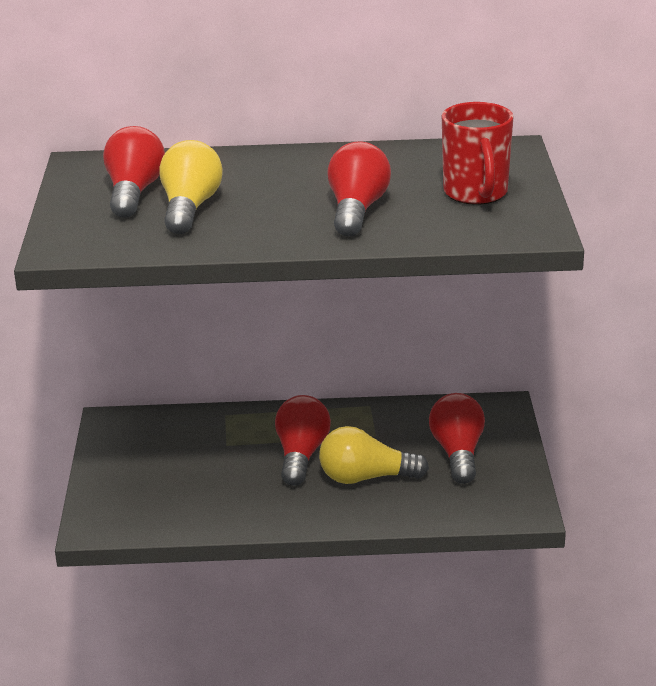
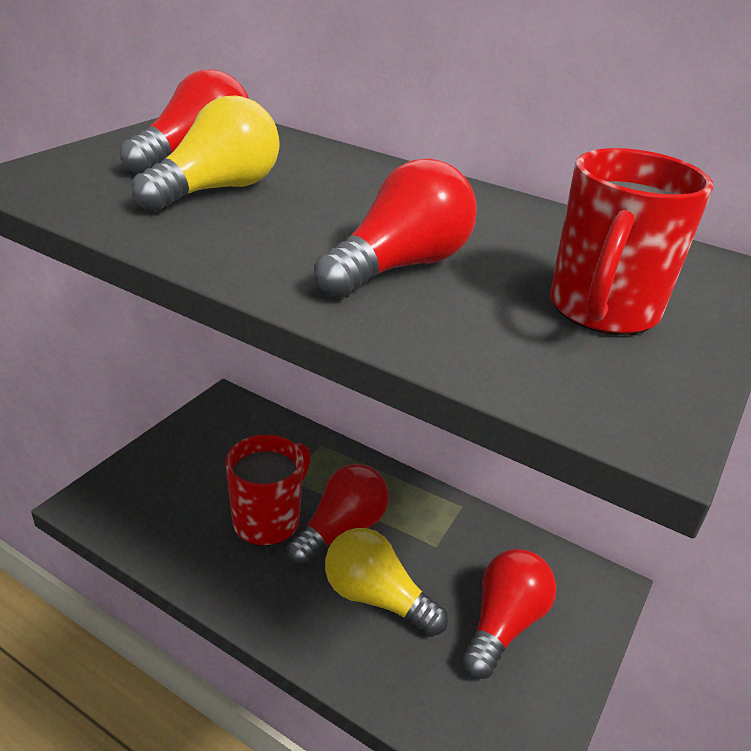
camera: 30 degrees right, 5 degrees up
(243, 474) = (268, 520): none -> red mug

